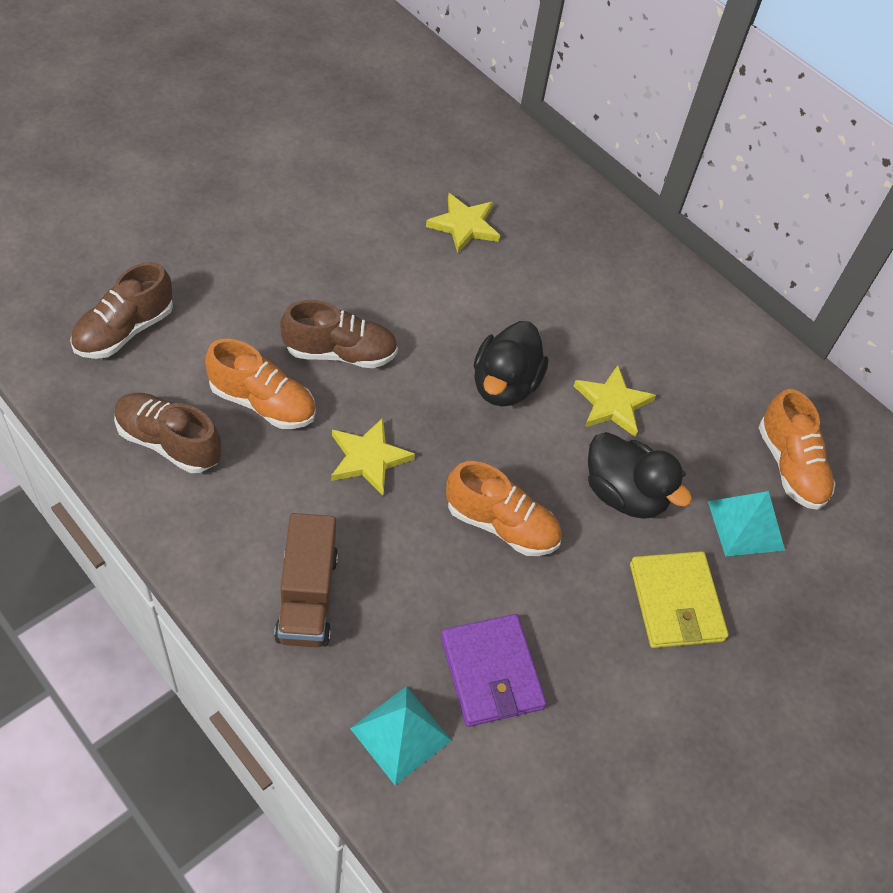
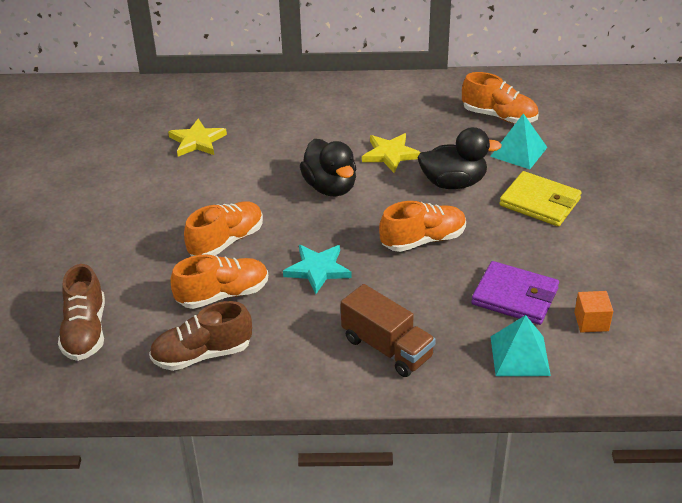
camera: 40 degrees left, 15 degrees down
(340, 353) = (226, 241): brown shoe -> orange shoe
(368, 458) = (317, 270): yellow star -> turquoise star
(518, 778) = (591, 321): none -> orange cube

